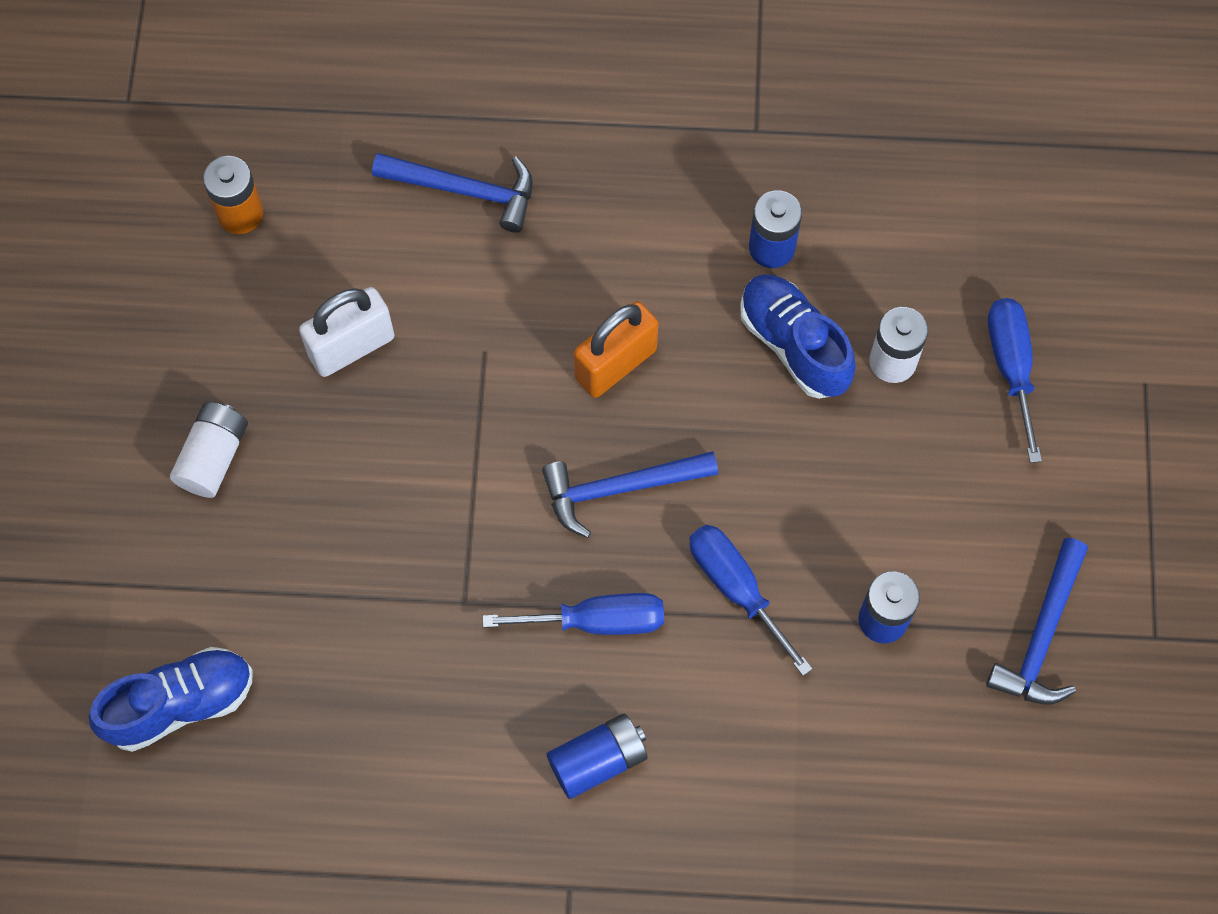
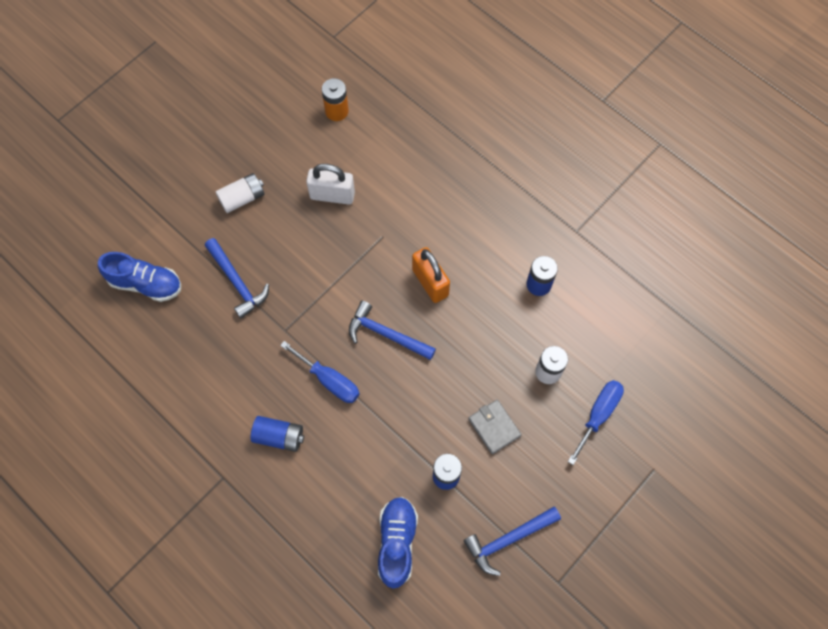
camera: 40 degrees right, 0 degrees up
(465, 190) = (432, 166): blue hammer -> blue hammer (237, 282)
(616, 364) = (430, 282): orange padlock -> orange padlock turned 60 degrees clockwise
(736, 588) = (397, 413): blue screwdriver -> none
(794, 345) = (511, 332): blue shoe -> blue shoe (397, 542)
(888, 498) = (494, 427): none -> grey wallet

